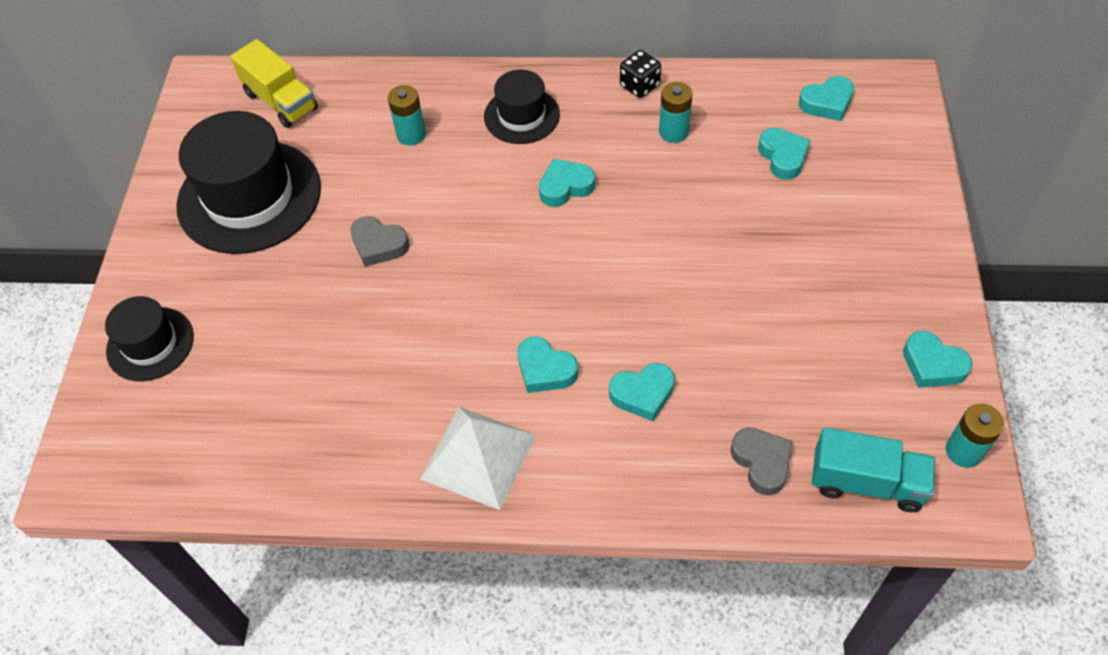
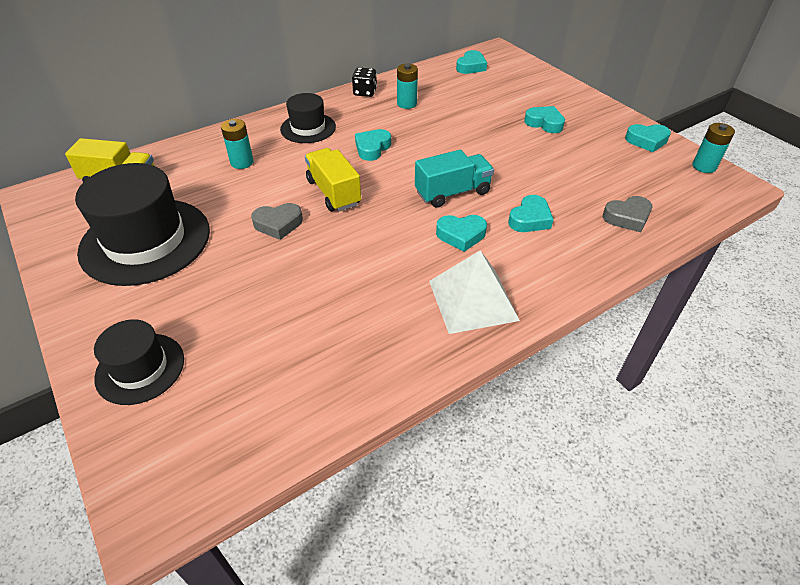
camera: 40 degrees left, 10 degrees down
(467, 232) = (333, 192): none -> yellow truck
(762, 462) = (627, 217): grey heart -> grey heart turned 135 degrees clockwise
(783, 157) = (476, 93): turquoise heart -> turquoise heart (544, 123)
(866, 482) = (683, 200): turquoise truck -> turquoise truck (452, 192)

